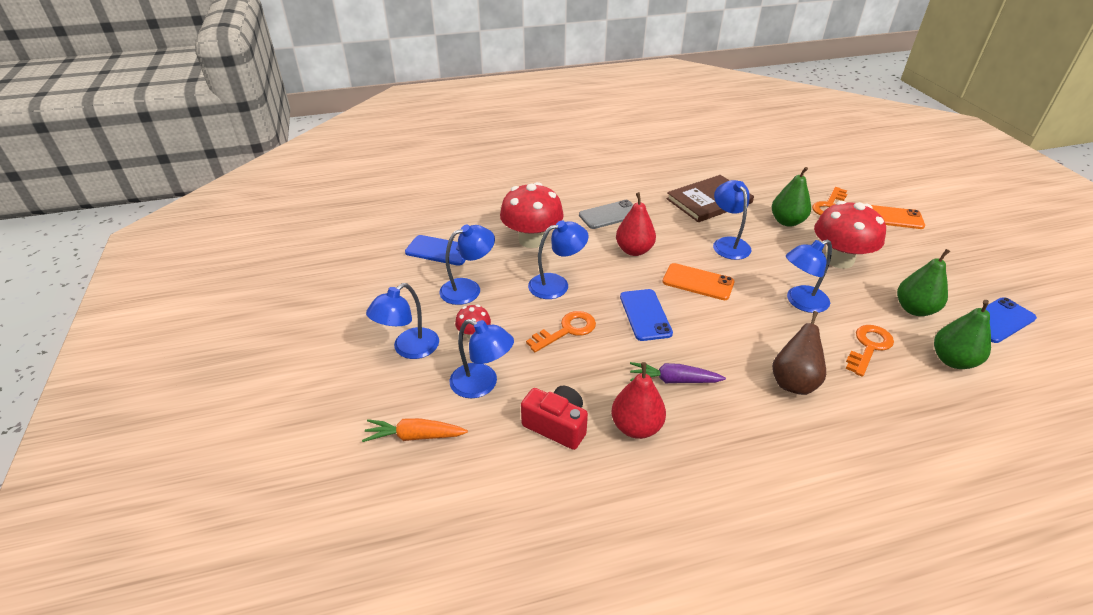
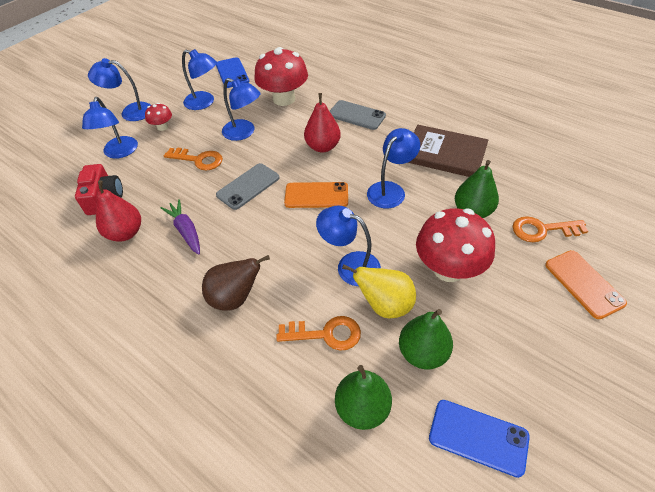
camera: 55 degrees right, 10 degrees up
(415, 436) = (62, 151): orange carrot -> none
(645, 315) = (248, 186): blue phone -> grey phone
(698, 282) = (316, 195): orange phone -> orange phone turned 75 degrees counterclockwise
(856, 305) = (385, 305): none -> yellow pear

